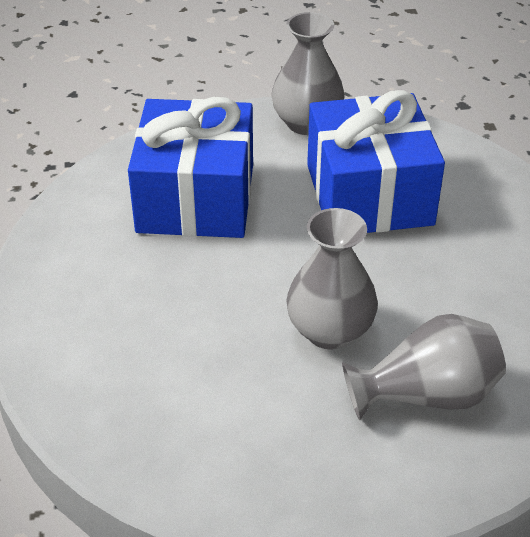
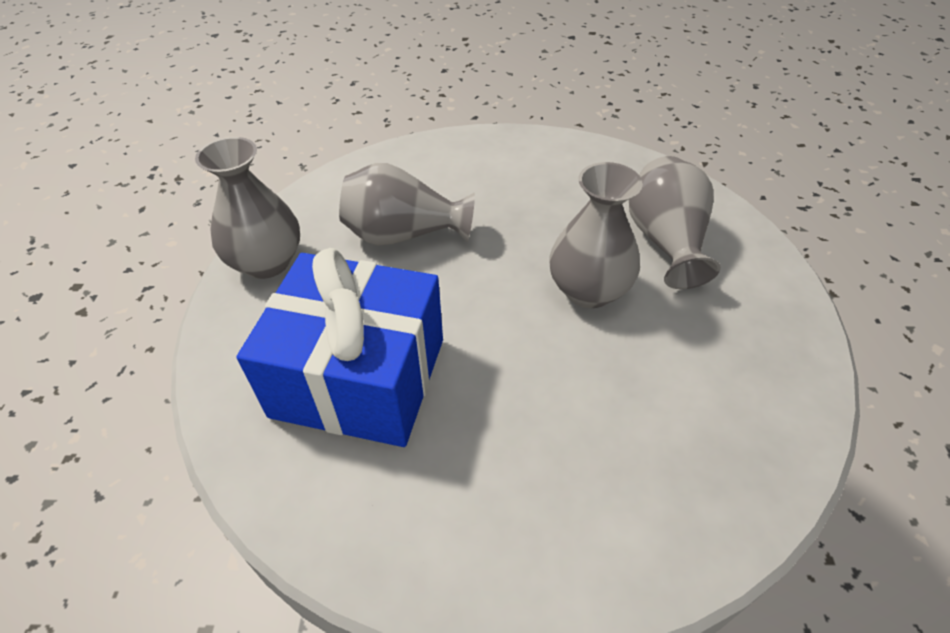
camera: 80 degrees left, 5 degrees up
(369, 194) = (404, 235): blue gift -> grey vase

